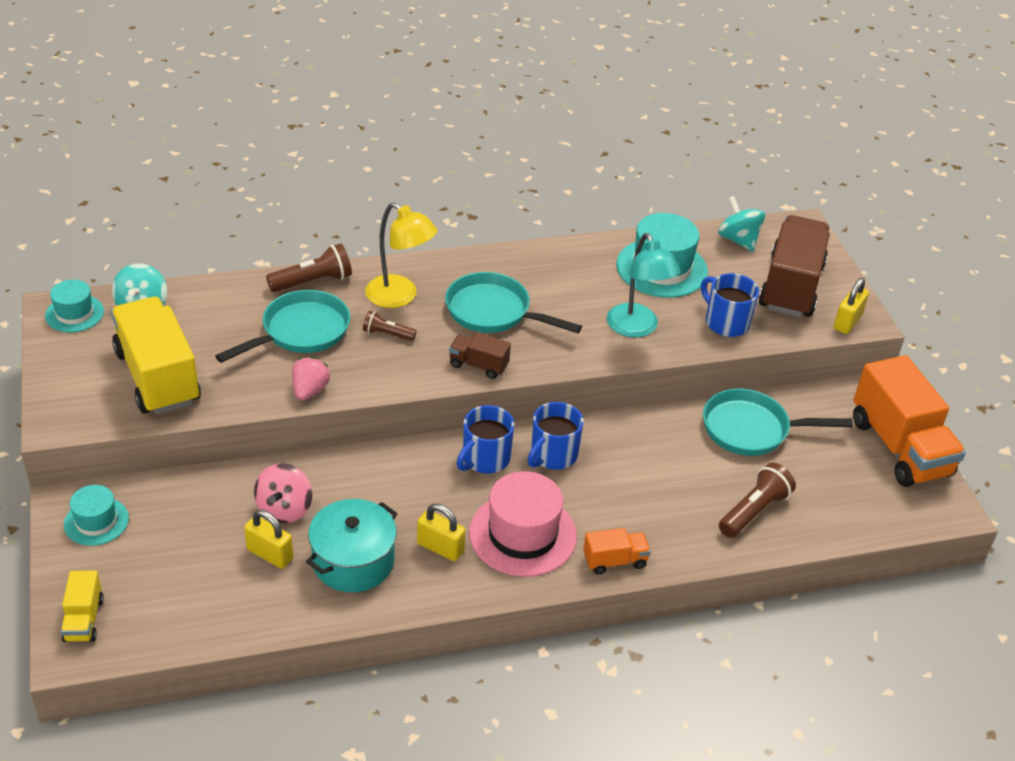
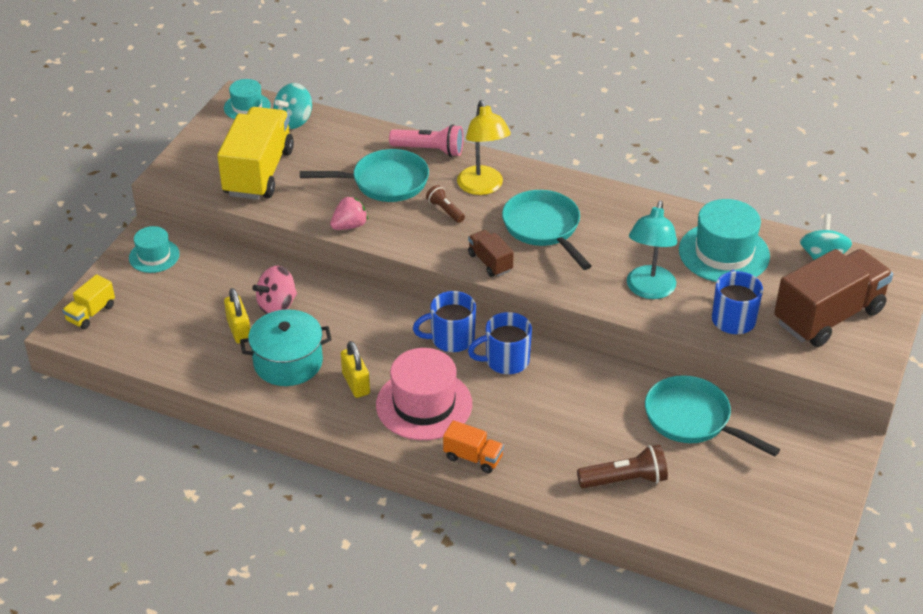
camera: 40 degrees right, 0 degrees up
(313, 282) = (429, 150): brown flashlight -> pink flashlight
(847, 322) = (849, 367): yellow padlock -> none
(899, 447) = (814, 497): orange truck -> none

